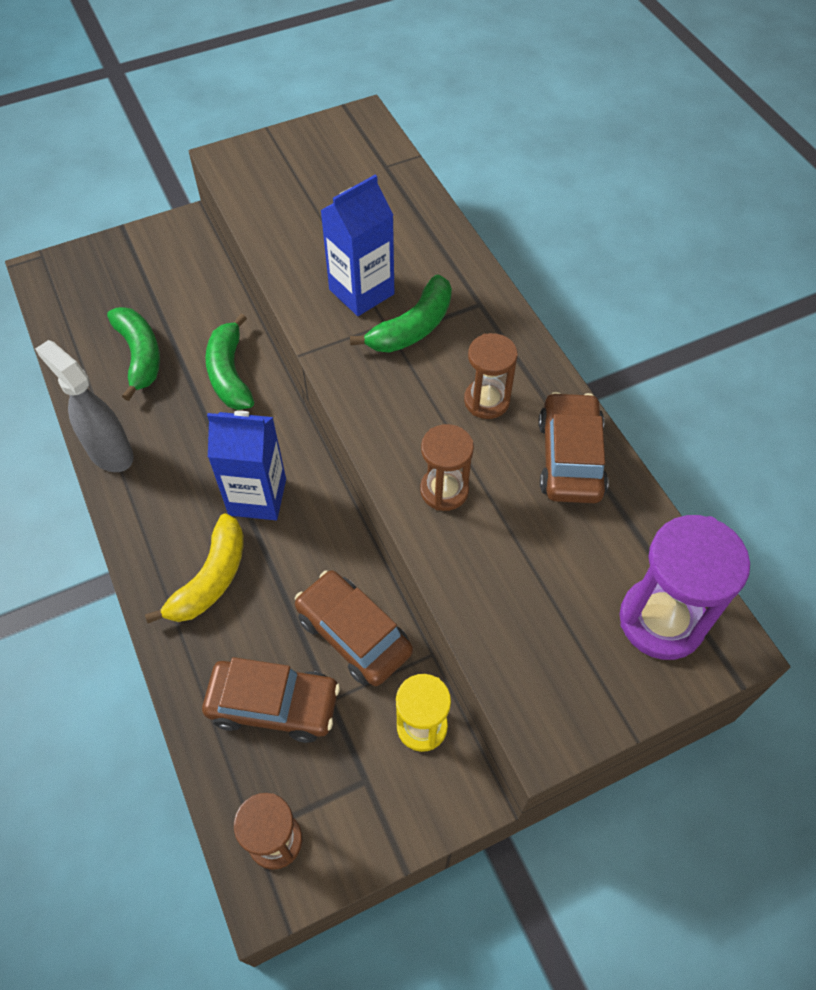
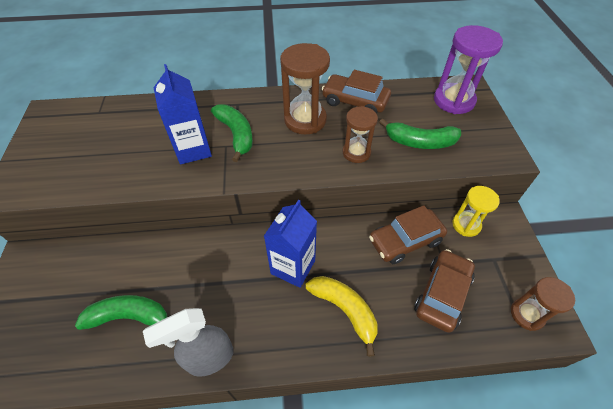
camera: 70 degrees left, 5 degrees down
(230, 373) = (185, 259): green banana -> green banana (420, 142)
(486, 401) = (305, 120): brown hourglass -> brown hourglass, size x1.61

